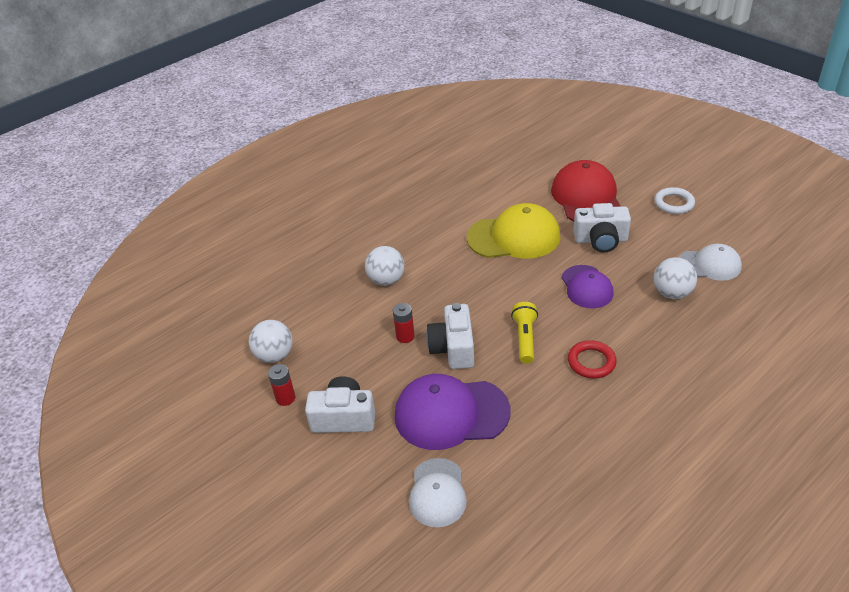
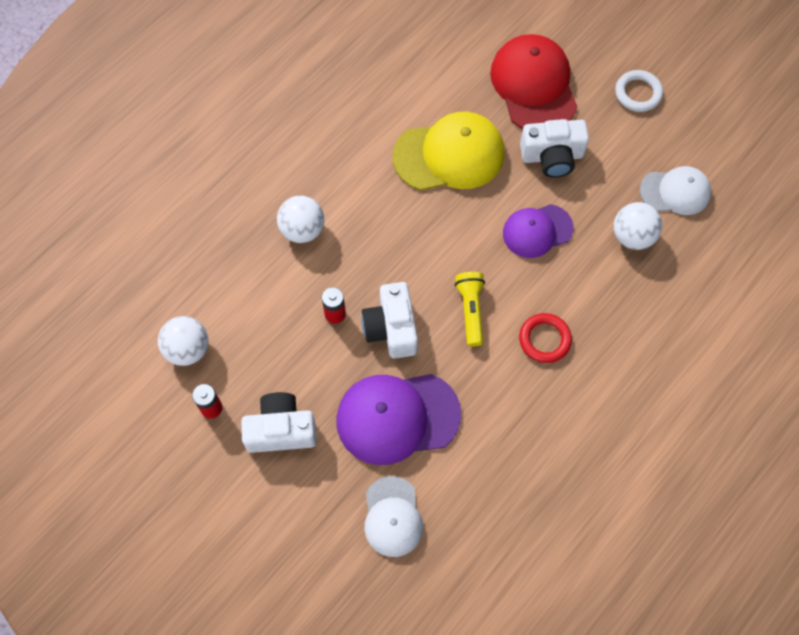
camera: 10 degrees left, 25 degrees up
(586, 287) = (537, 231): purple cap -> purple cap turned 90 degrees clockwise

